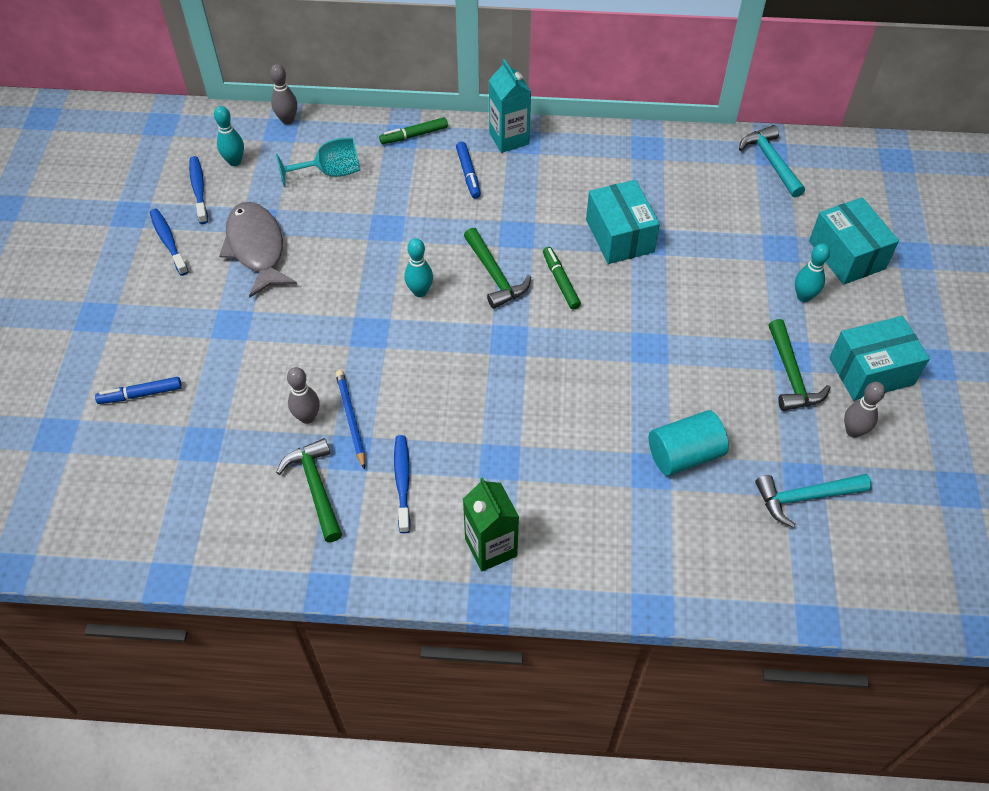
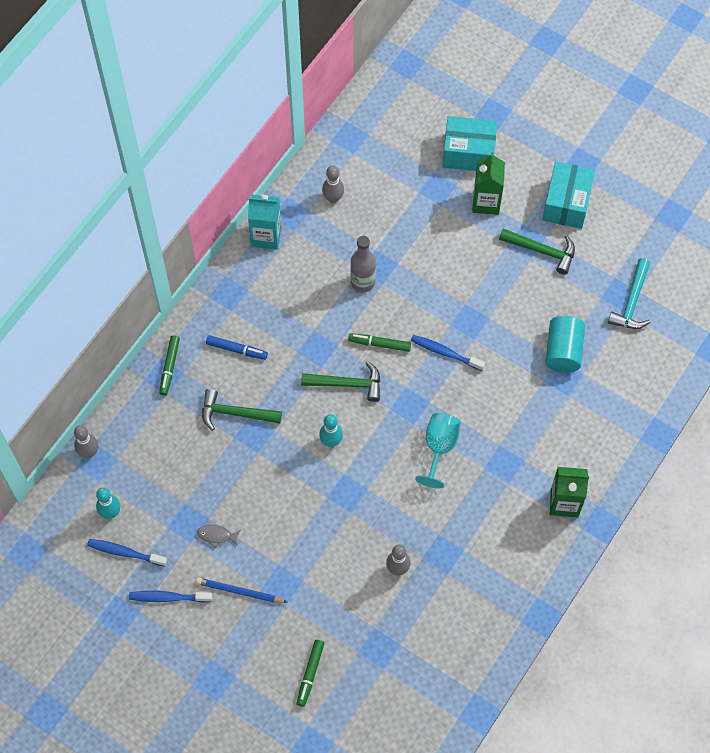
camera: 60 degrees left, 10 degrees up
(141, 394) = (310, 674): blue marker -> green marker
(256, 248) = (216, 535): grey fish -> grey fish, size x0.41
(316, 487) = (458, 588): green hammer -> green hammer (235, 413)
(330, 172) = (170, 447): turquoise goblet -> turquoise goblet (439, 447)
(351, 419) = (416, 540): blue pencil -> blue pencil (239, 591)
(402, 481) = (485, 531): blue toothbrush -> blue toothbrush (445, 352)
(509, 139) = (218, 302): turquoise carton -> turquoise carton (266, 236)
(619, 236) = (362, 282): turquoise box -> grey bottle
(771, 161) = (357, 142): turquoise hammer -> none
(803, 296) = (486, 202): turquoise bowling pin -> green carton
(853, 431) = (602, 244): grey bowling pin -> grey bowling pin (333, 198)

